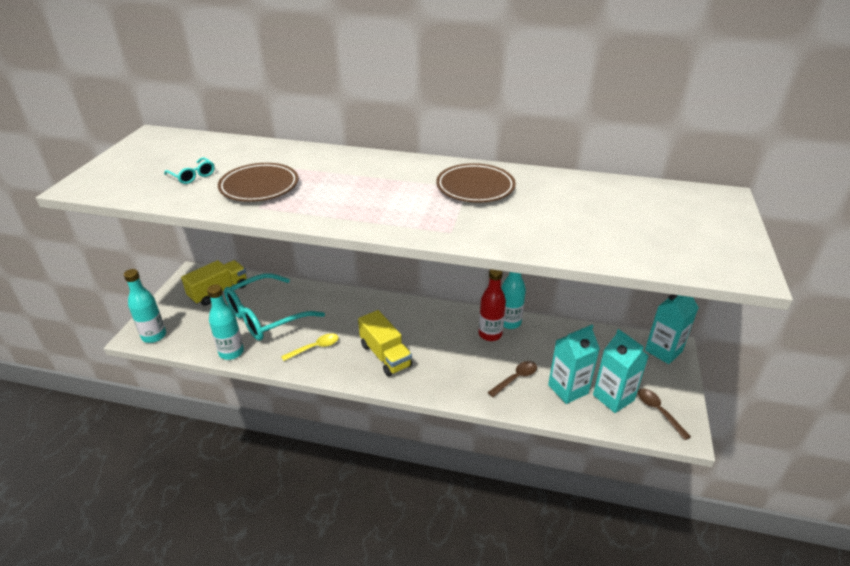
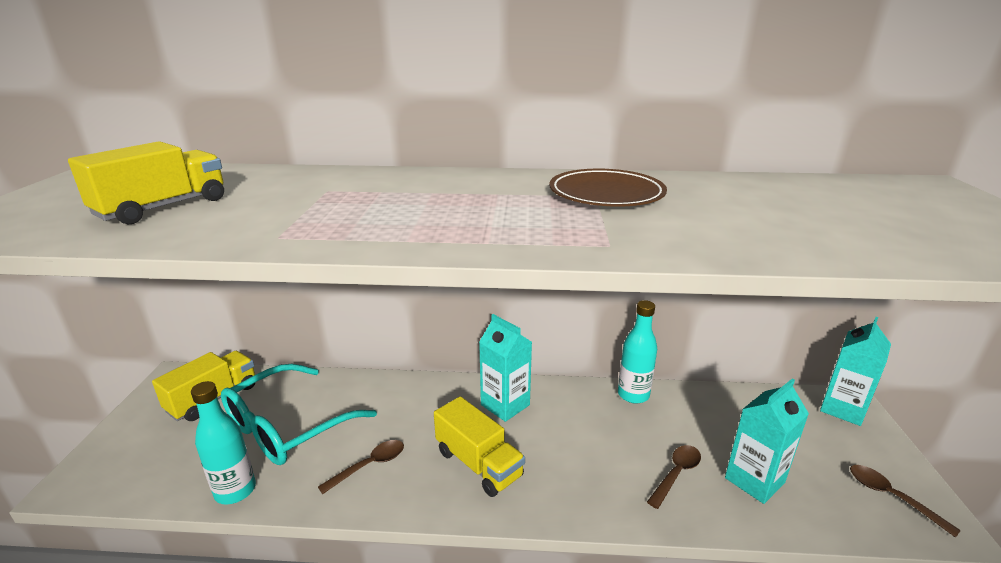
camera: 10 degrees left, 10 degrees down
(154, 336) = (103, 480): turquoise bottle -> none
(193, 176) = (163, 207): turquoise glasses -> yellow truck
(259, 186) = (276, 213): brown plate -> none
(315, 348) = (369, 465): yellow spoon -> brown spoon
(490, 334) = (614, 414): red bottle -> none
(613, 397) = (820, 484): turquoise carton -> turquoise carton (505, 405)

